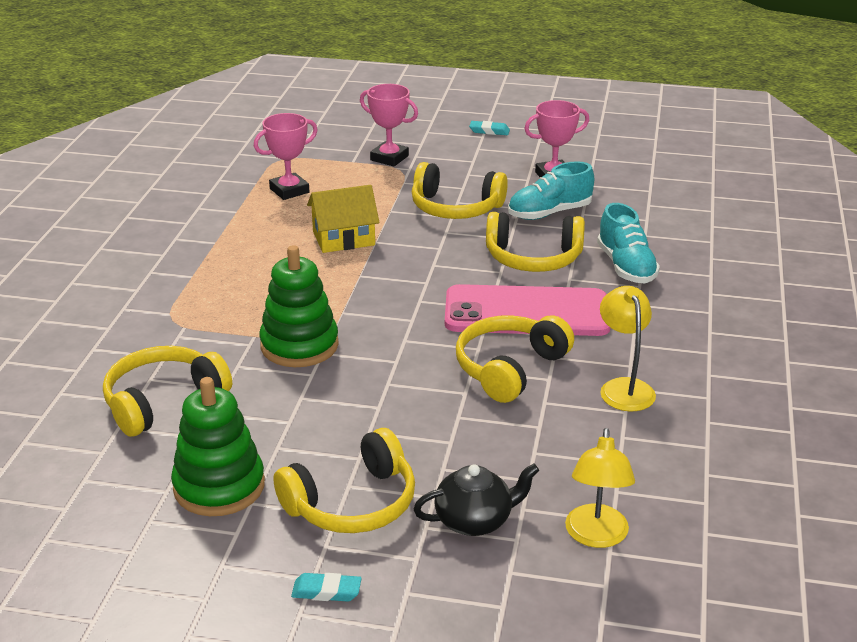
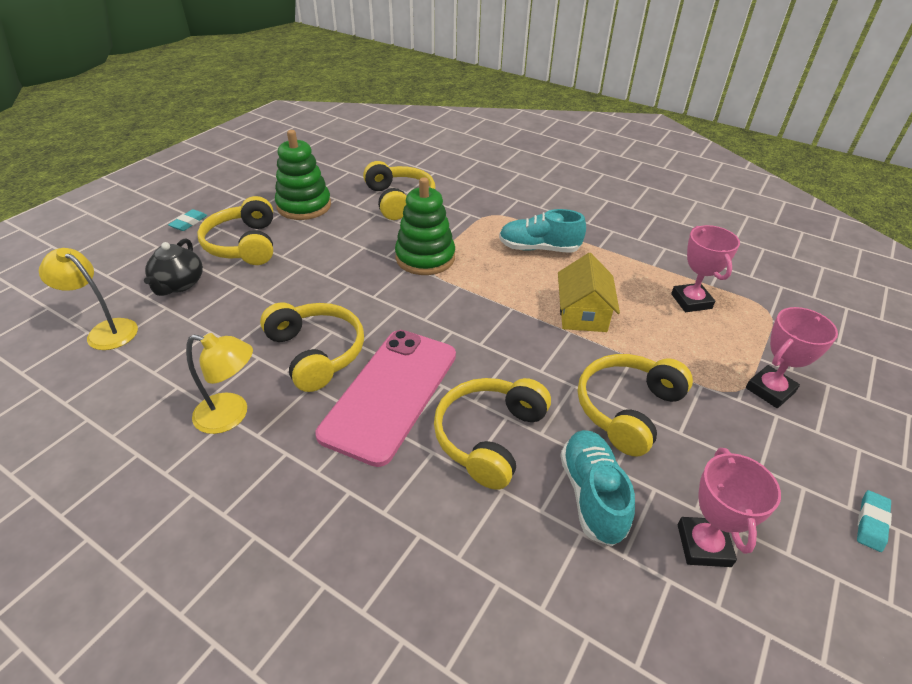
camera: 110 degrees right, 10 degrees up
(626, 267) = (430, 518): turquoise shoe -> turquoise shoe (539, 248)

